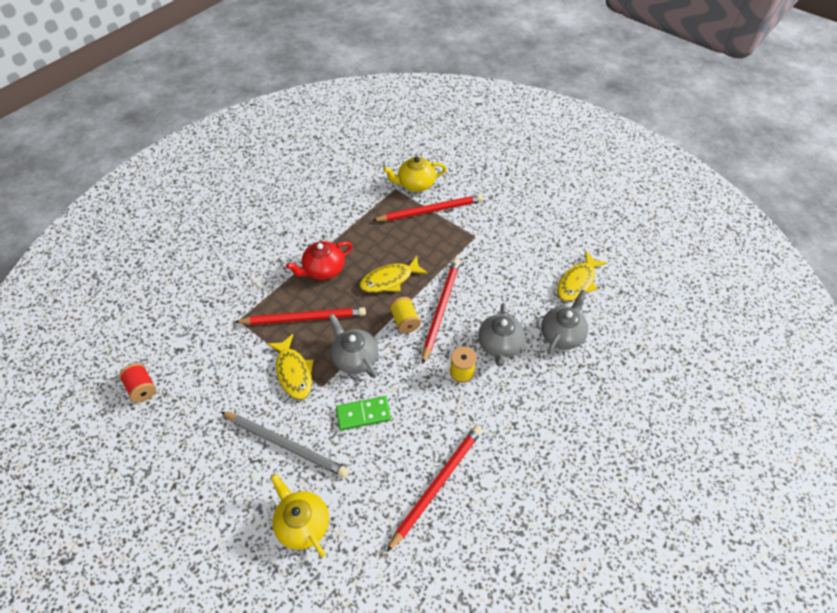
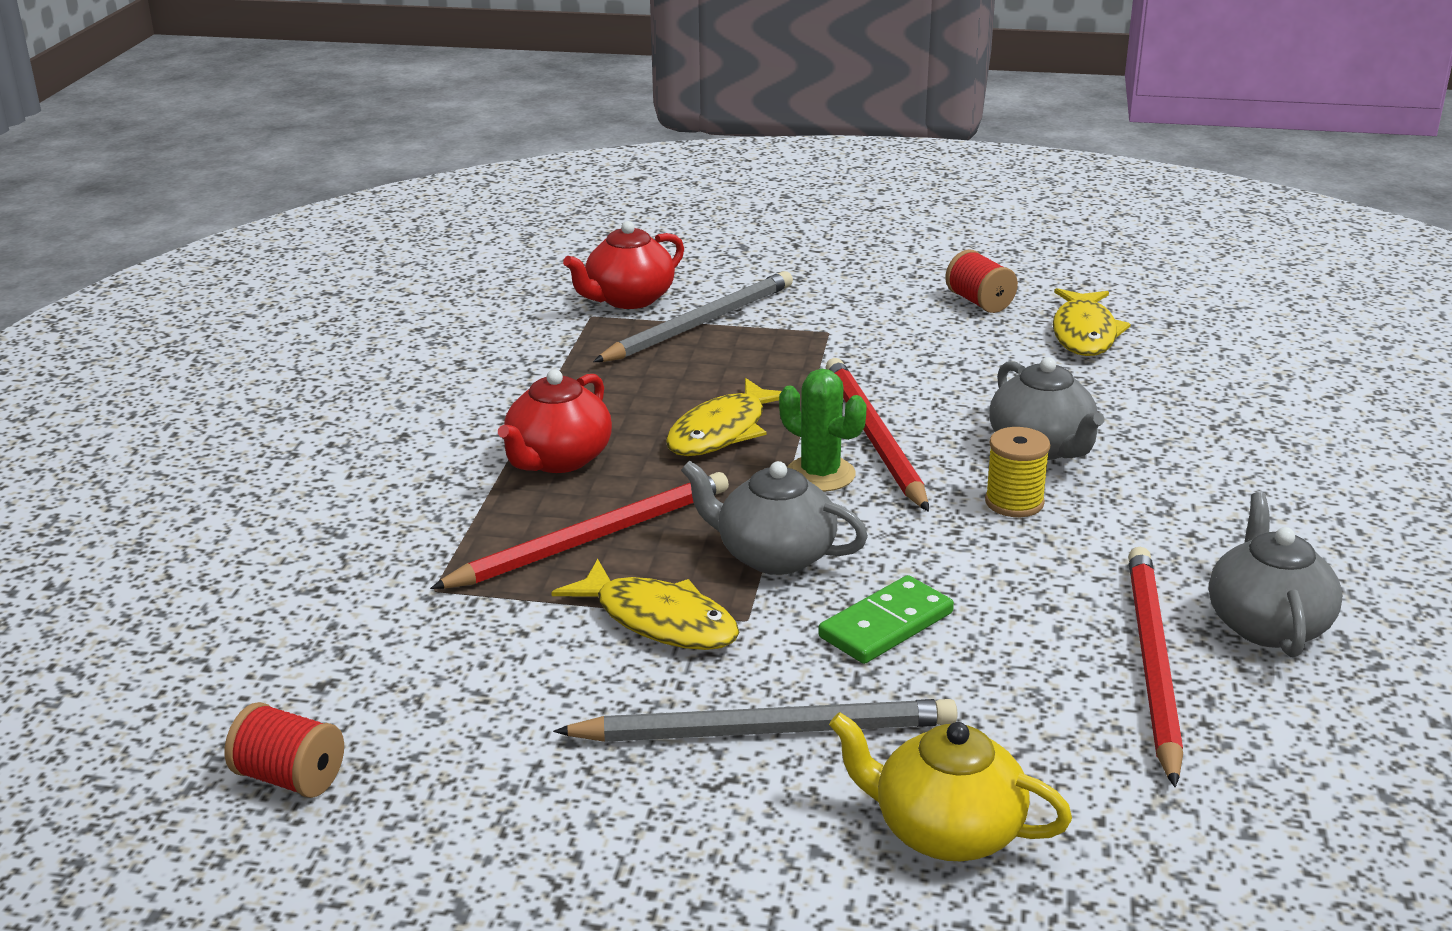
camera: 30 degrees left, 25 degrees down
(405, 321) = (820, 474): yellow spool -> green cactus
(415, 184) = (628, 299): yellow teapot -> red teapot
(430, 210) = (700, 323): red pencil -> grey pencil
(550, 243) = (979, 302): none -> red spool
(562, 334) = (1136, 400): grey teapot -> grey teapot (1267, 624)

